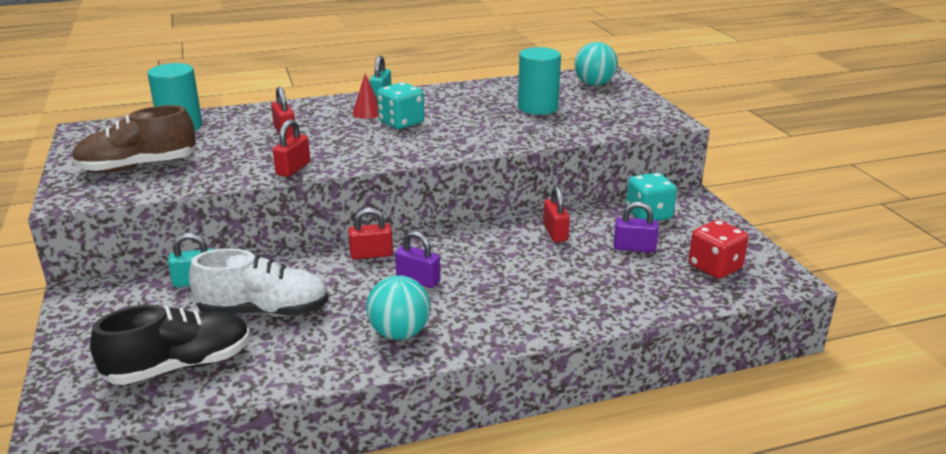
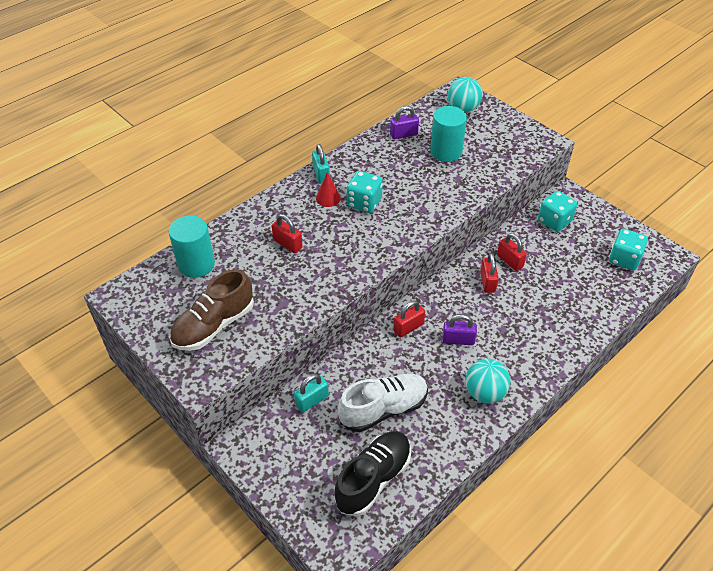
camera: 25 degrees left, 20 degrees up
(293, 168) = (335, 285): red padlock -> red padlock (487, 282)
(634, 248) = (567, 258): purple padlock -> purple padlock (403, 134)
(714, 267) = (624, 259): red dice -> turquoise dice

